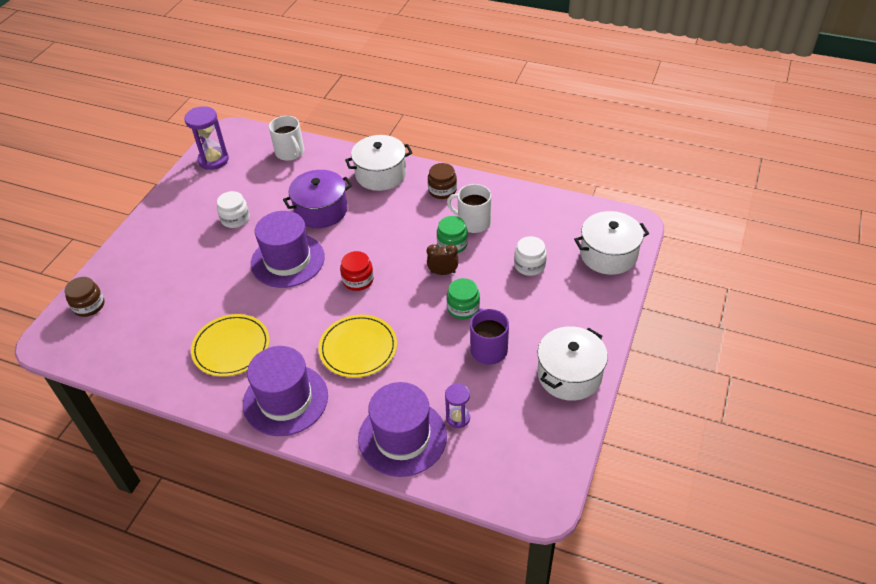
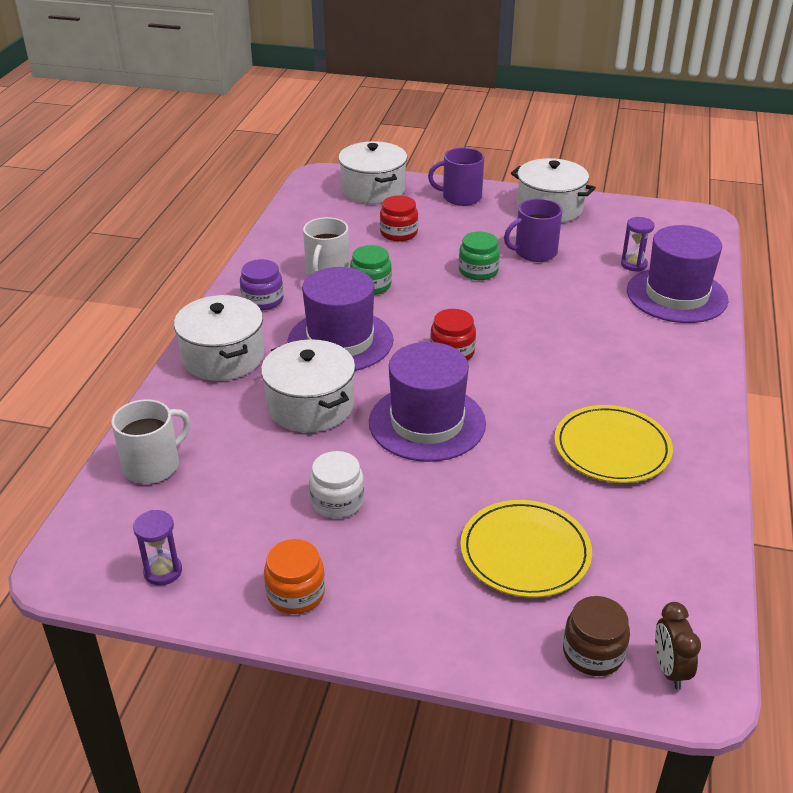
camera: 100 degrees left, 10 degrees down
(179, 202) = (296, 593): none -> orange jar
(213, 160) = (163, 571): purple hourglass -> purple hourglass, size x0.59
(285, 399) = (672, 383): purple hat -> purple hat (340, 341)
(321, 210) = (310, 406): purple pot -> white pot
(358, 348) = (568, 338): yellow plate -> yellow plate (525, 552)
(442, 190) = (262, 300): brown jar -> purple jar
(443, 272) = (423, 288): brown clock -> brown clock (669, 670)
(529, 265) = (398, 233): white jar -> red jar
(593, 312) = (460, 197): none -> purple mug

